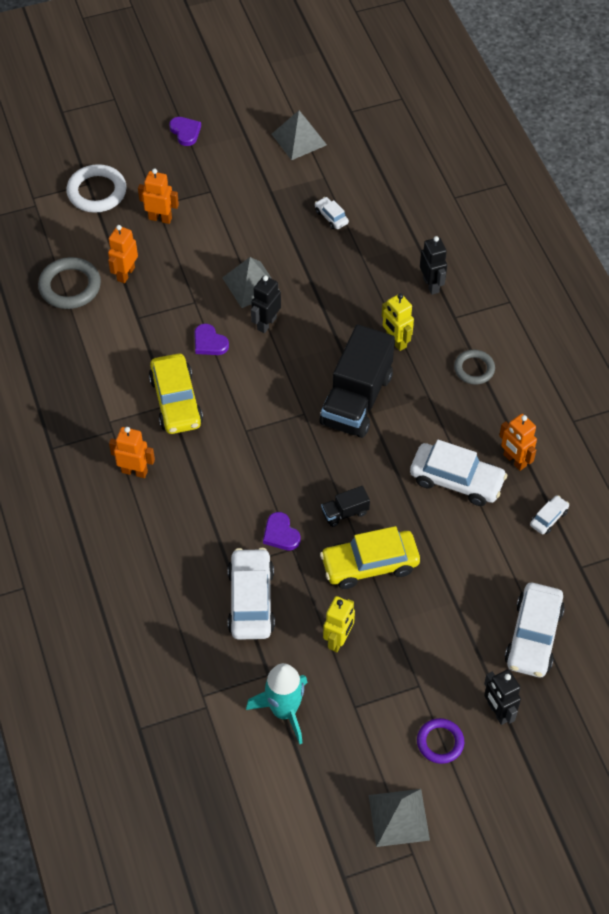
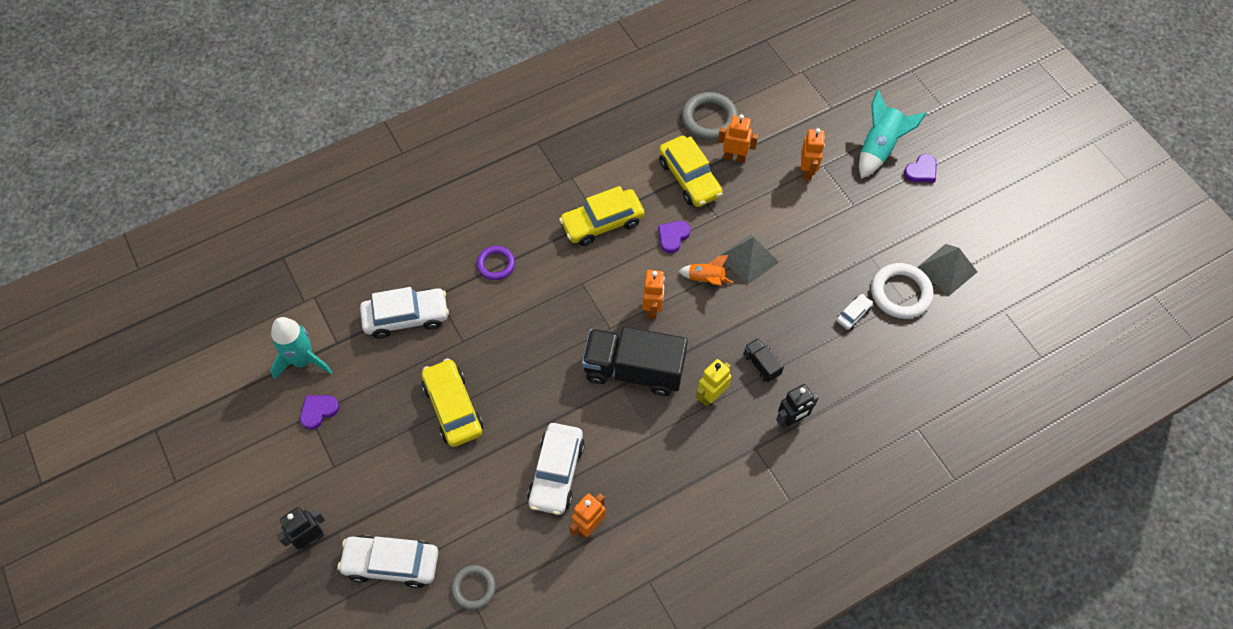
camera: 80 degrees right, 5 degrees up
(97, 192) = (823, 116): white ring -> white ring (900, 293)
(134, 471) = (523, 206): orange robot -> orange robot (652, 308)
(141, 316) = (689, 178): none -> yellow car
(149, 157) = (879, 148): none -> turquoise rocket
(266, 323) = (706, 279): black robot -> orange rocket
(281, 534) = (476, 329): purple heart -> purple heart (318, 411)
(338, 640) = (374, 393): yellow robot -> none
(345, 513) = (505, 379): black truck -> black truck (761, 364)
(398, 817) = (207, 466): grey pyramid -> none
(440, 742) = (278, 491): purple ring -> purple ring (496, 264)
(474, 369) = (694, 474): grey ring -> grey ring (474, 588)
(548, 518) = (526, 566): white car -> none

